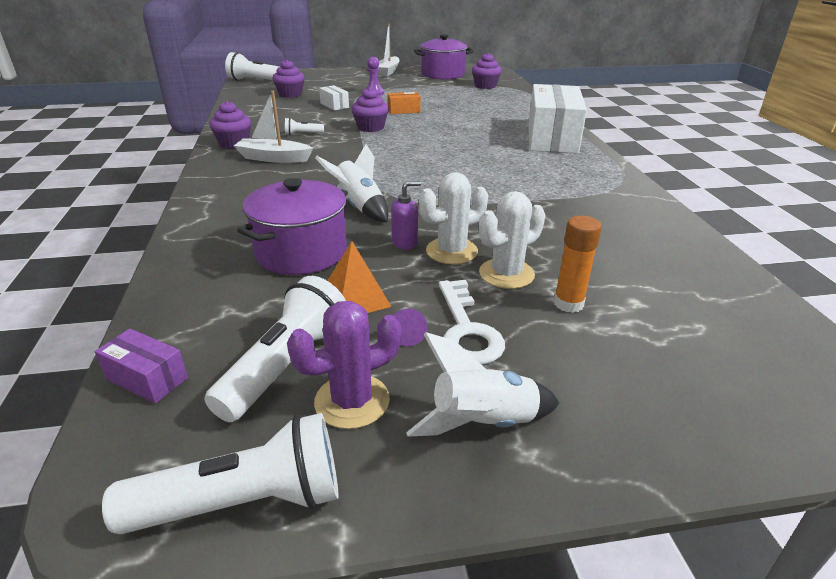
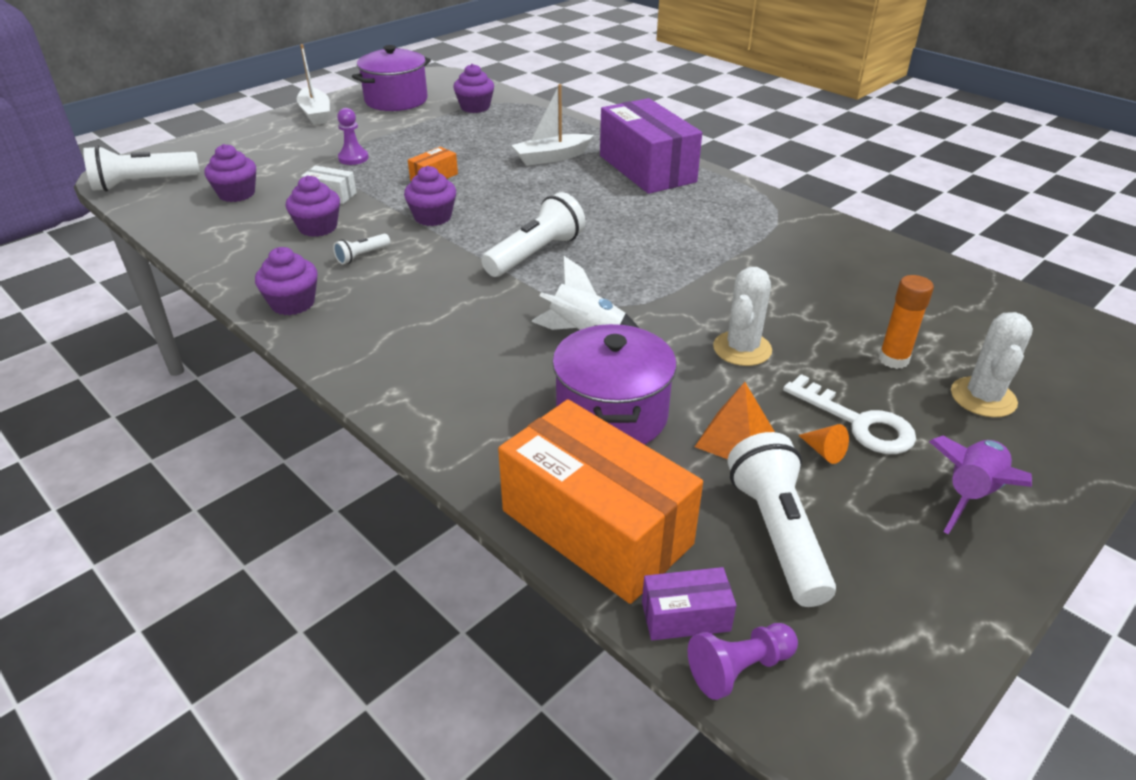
camera: 35 degrees left, 5 degrees up
(121, 428) = (739, 668): none -> purple pawn
(188, 304) = (596, 527): none -> orange box
(245, 502) = (915, 653): white flashlight -> white flashlight (536, 254)
(273, 158) = (384, 306): white boat -> white boat (551, 157)
(303, 117) = (318, 227): none -> purple cupcake
(352, 401) = (868, 532): purple cactus -> none
(405, 243) = (690, 358): purple soap dispenser -> none
(407, 335) = (824, 451): purple cone -> orange cone
(483, 423) = (970, 494): white rocket -> purple rocket
(506, 274) = (815, 352): white cactus -> white cactus (983, 397)
(551, 138) = (647, 169): white box -> purple box

